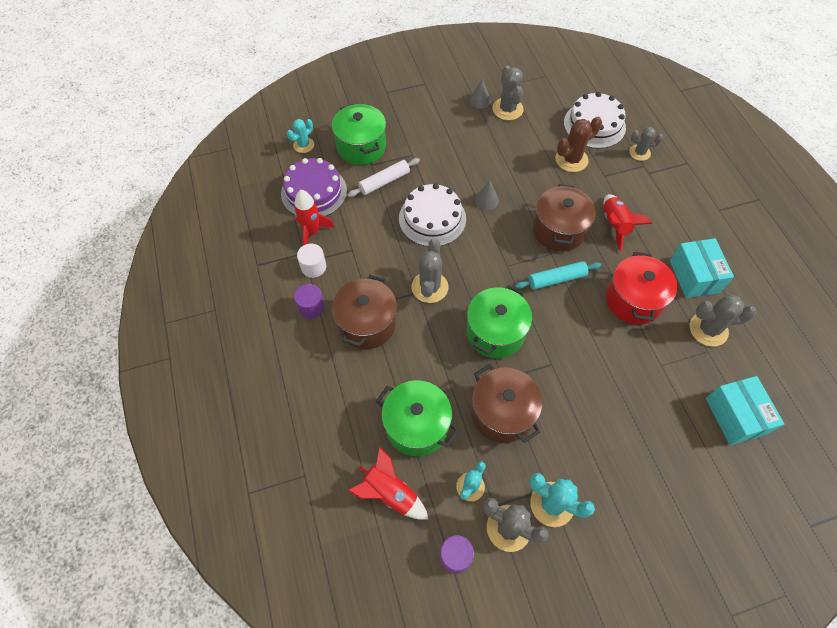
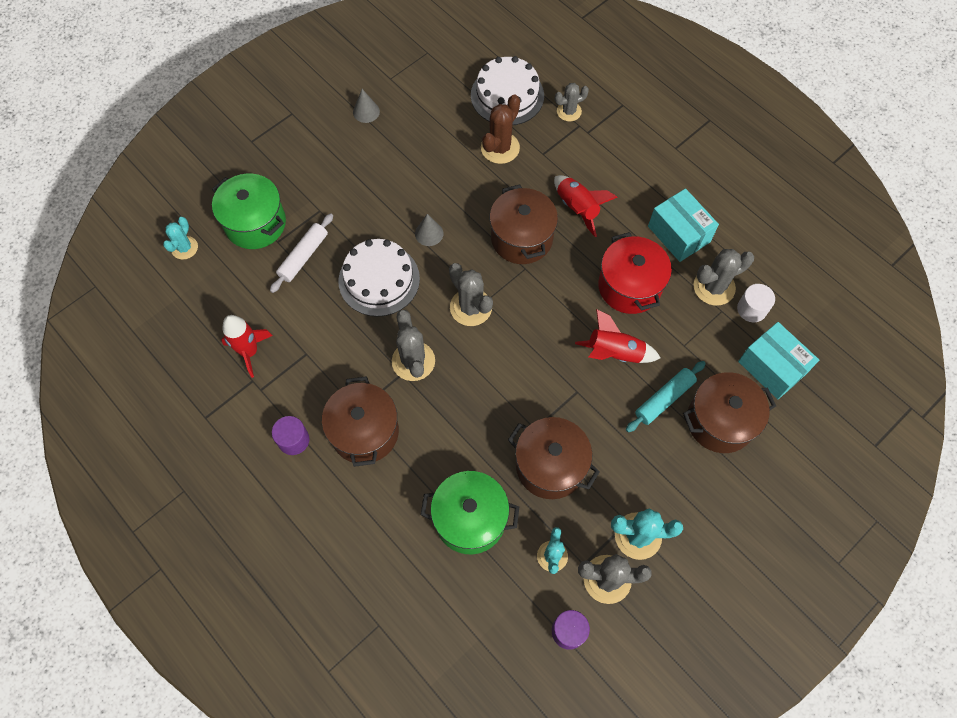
camera: 25 degrees left, 5 degrees up
(313, 267) = (272, 392): white cylinder -> white cylinder (751, 309)
(314, 192) = (227, 302): purple cake -> none
(390, 493) = (475, 601): red rocket -> red rocket (614, 353)
(495, 332) = (505, 382): green pot -> none
(507, 109) = (403, 111): grey cactus -> grey cactus (471, 307)
(556, 279) = (543, 295): turquoise rolling pin -> turquoise rolling pin (664, 399)
(667, 441) = (720, 421): none -> brown pot

